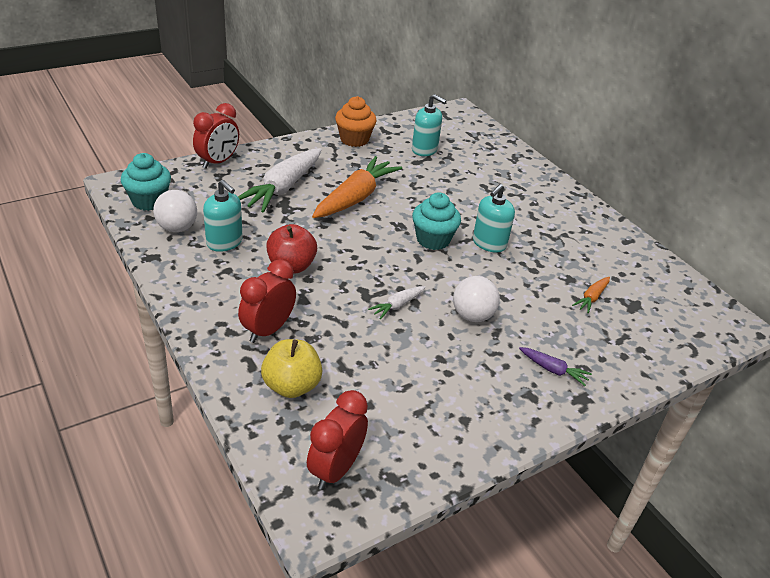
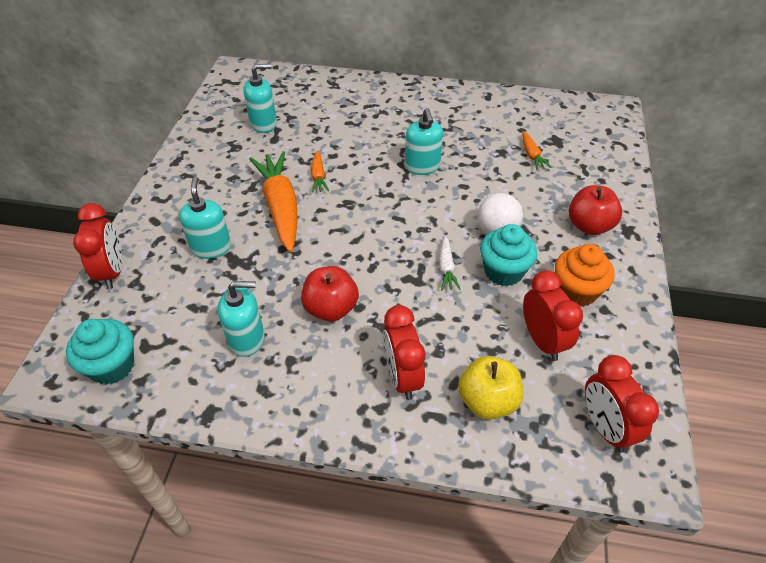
camera: 45 degrees left, 10 degrees up
(177, 228) = (184, 365): white ball -> none
(283, 188) = (211, 247): white carrot -> turquoise soap dispenser
(354, 139) = (196, 156): orange cupcake -> orange cupcake (576, 291)
(385, 393) = (542, 340): none -> red clock
(407, 199) = (318, 176): none -> orange carrot
(433, 240) = (386, 195): turquoise cupcake -> turquoise cupcake (503, 272)
(553, 370) = (589, 226): purple carrot -> red apple

